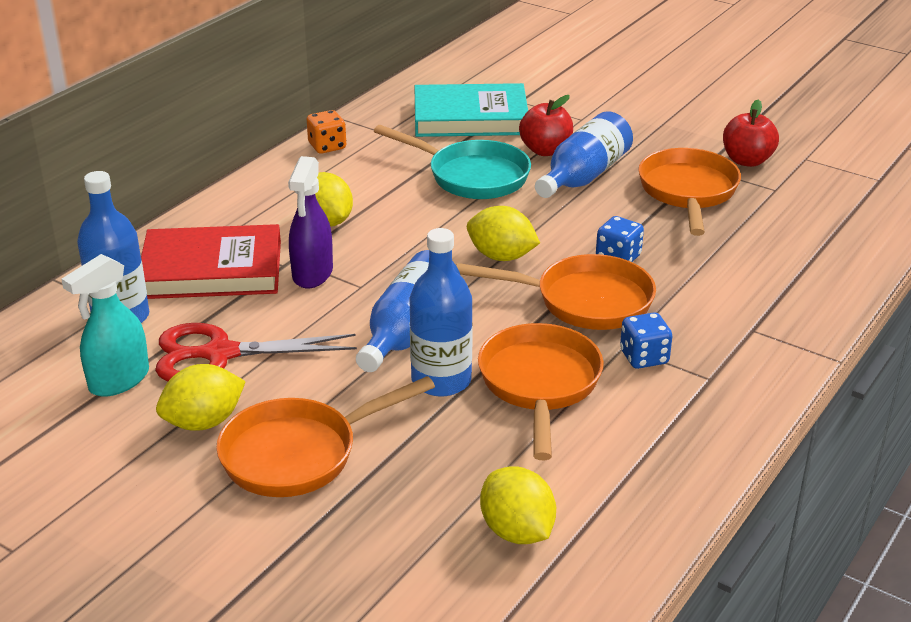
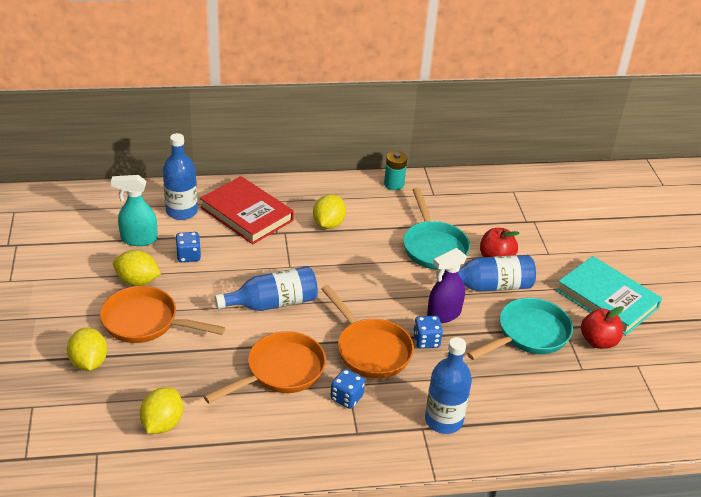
camera: 45 degrees right, 5 degrees up
(220, 354) = (188, 256): red scissors -> blue dice
(312, 274) = (280, 246): purple spray bottle -> purple spray bottle (443, 314)
(327, 146) = (394, 184): orange dice -> turquoise battery
(441, 380) = (246, 336): blue bottle -> blue bottle (443, 420)
(470, 117) = (490, 214): turquoise book -> turquoise book (607, 299)
(501, 256) = (373, 298): yellow lemon -> yellow lemon (89, 362)
(688, 192) = (528, 334): orange pan -> turquoise pan

